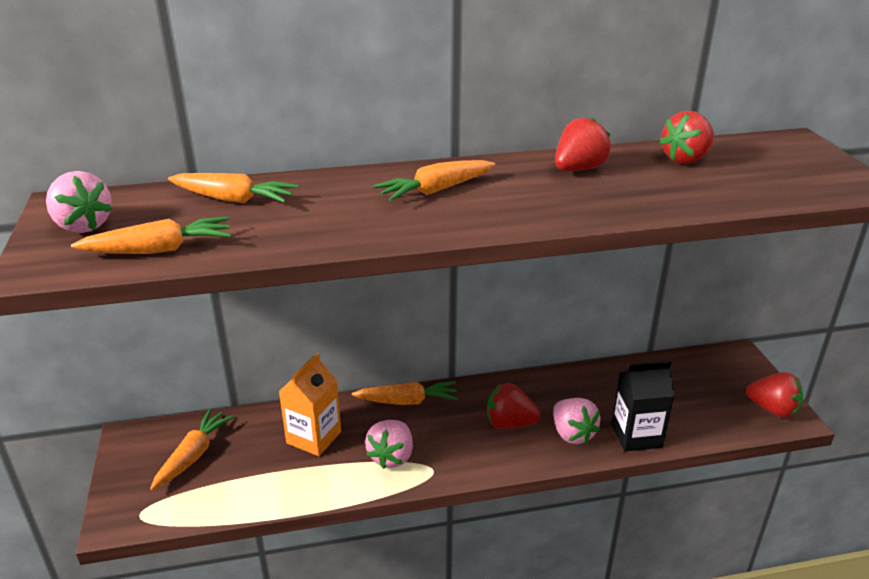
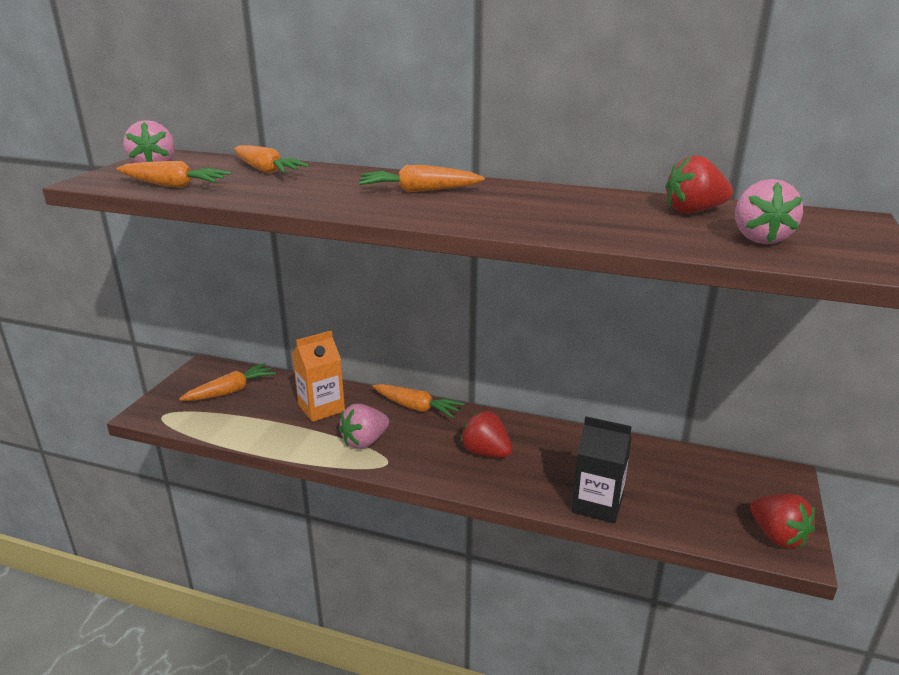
camera: 30 degrees right, 5 degrees down
(572, 434) = (535, 480): pink strawberry -> pink strawberry (759, 238)
(578, 169) = (569, 200): red strawberry -> none

